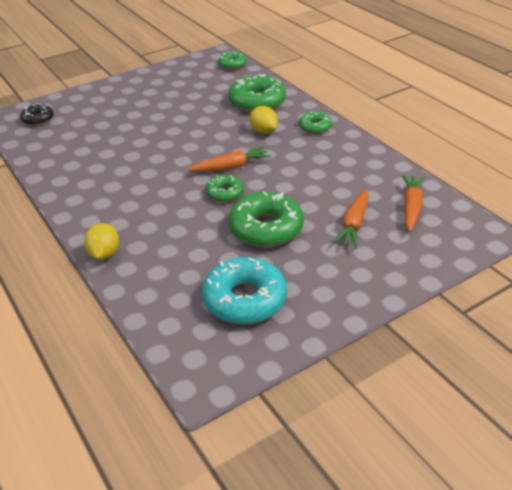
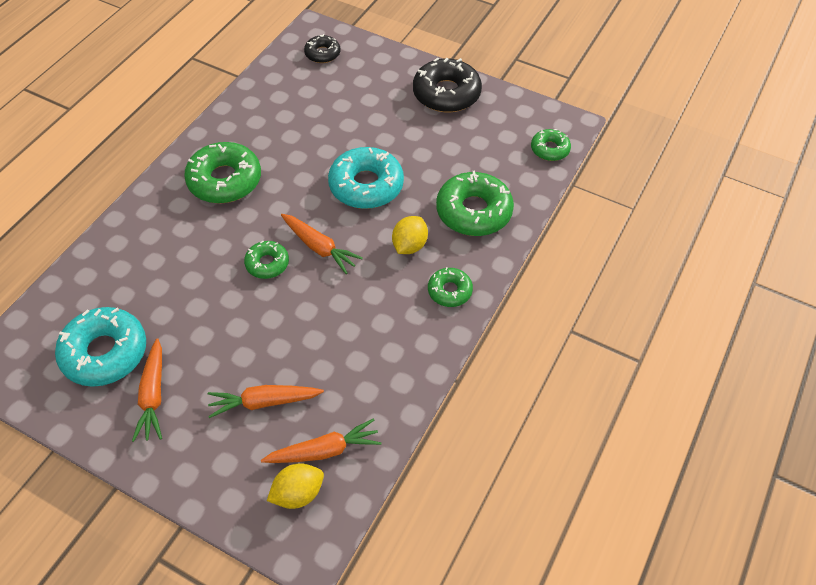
camera: 60 degrees right, 15 degrees up
(104, 254) = (130, 217): yellow lemon -> yellow lemon (298, 493)
(143, 84) = (446, 94): none -> black donut
(192, 134) = (366, 185): none -> turquoise donut
(266, 228) = (222, 324): green donut -> green donut (225, 180)
(310, 280) = (153, 395): none -> orange carrot

